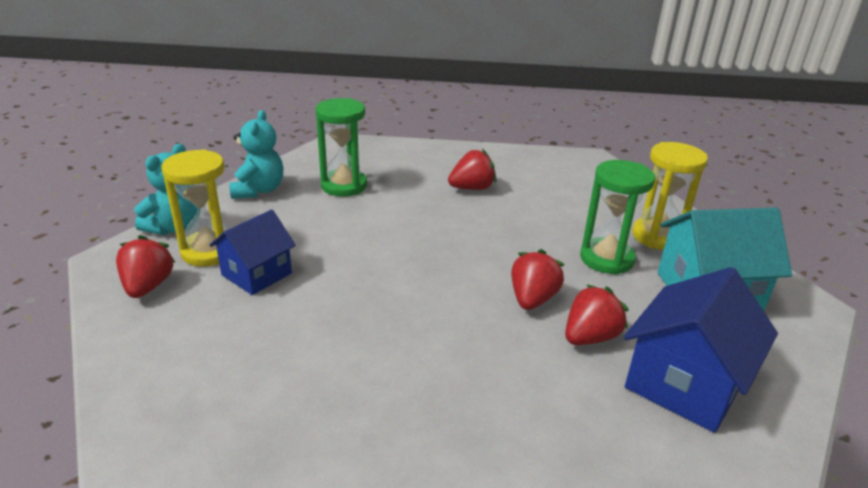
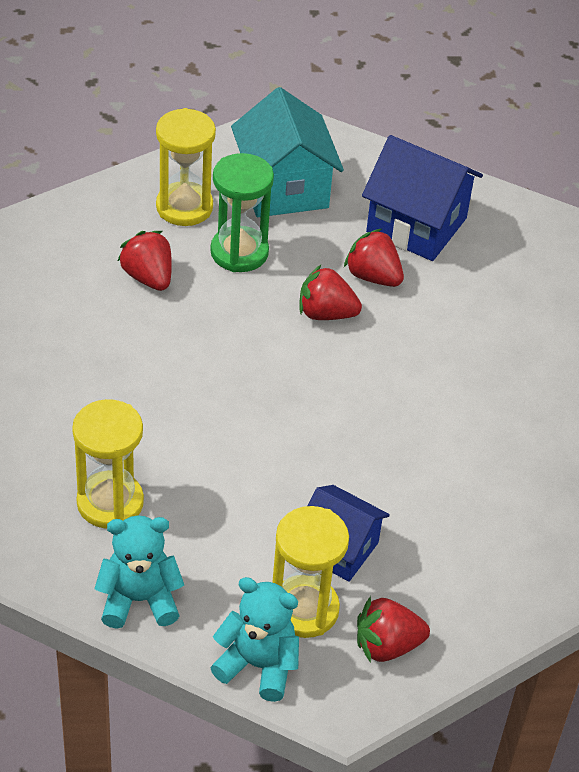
camera: 100 degrees left, 15 degrees up
(344, 186) = (110, 503): green hourglass -> yellow hourglass
(472, 188) = (95, 365): red strawberry -> red strawberry (148, 277)

